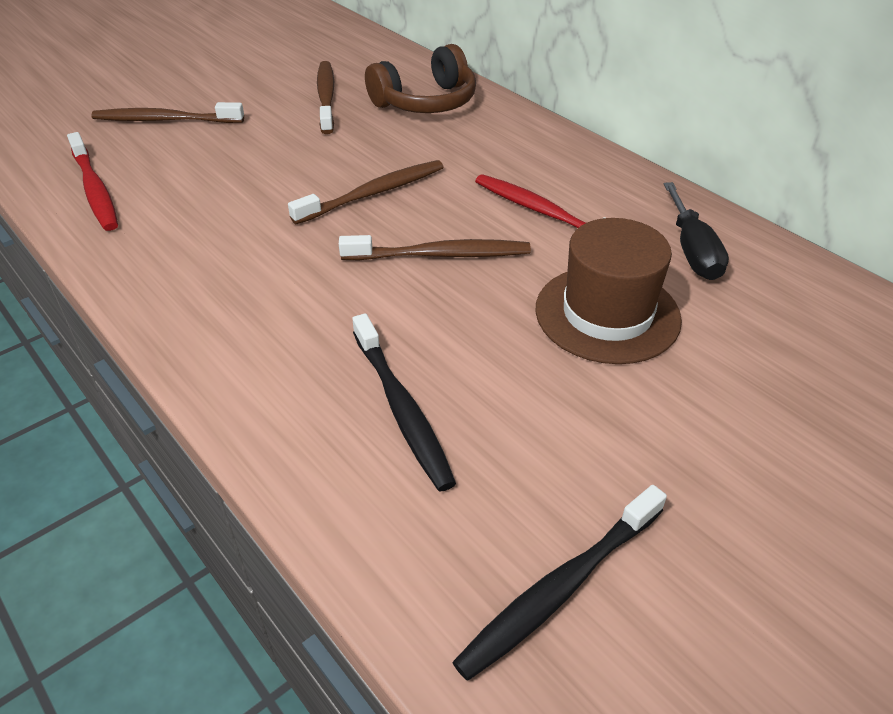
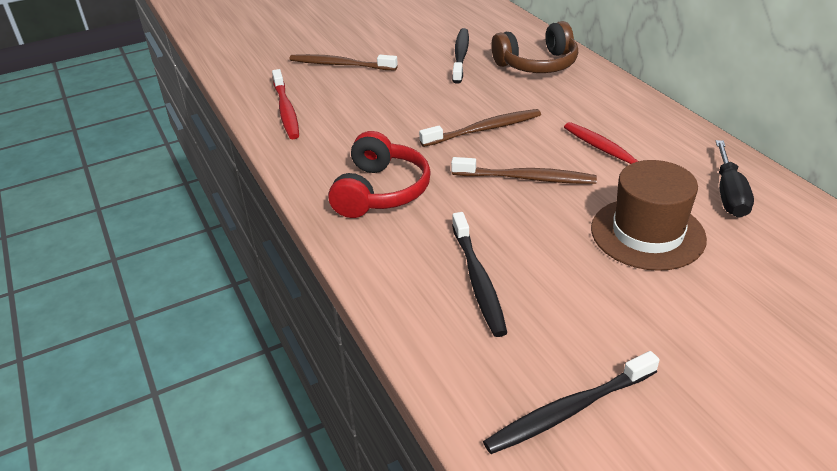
camera: 15 degrees right, 5 degrees down
(246, 294) = (380, 191): none -> red headphones
(326, 97) = (460, 56): brown toothbrush -> black toothbrush

